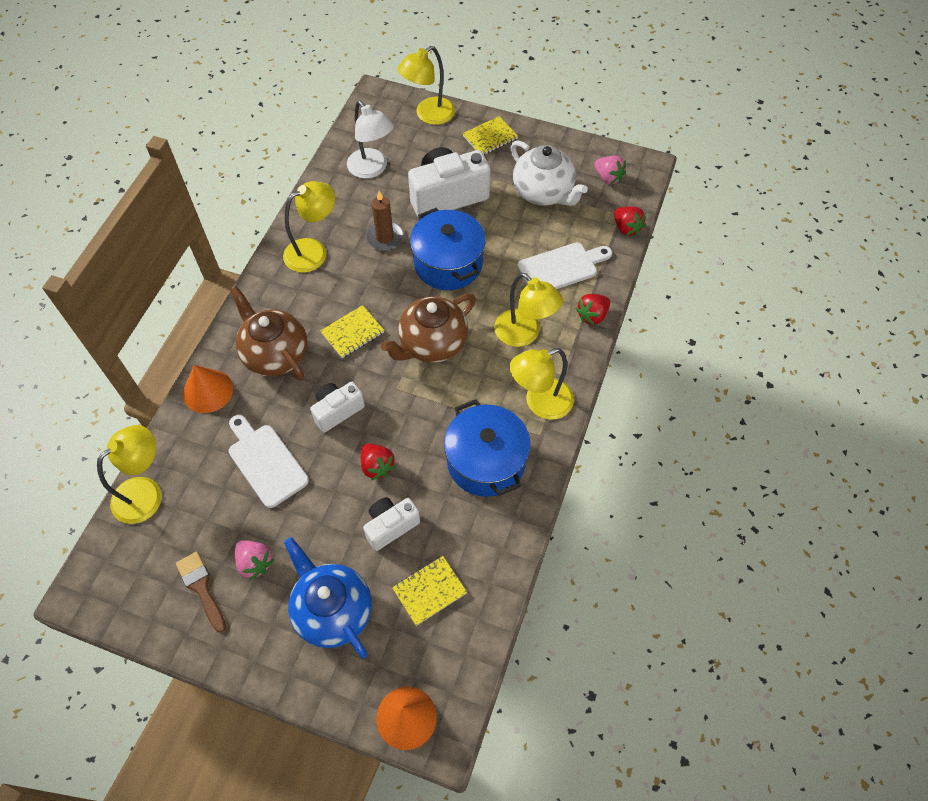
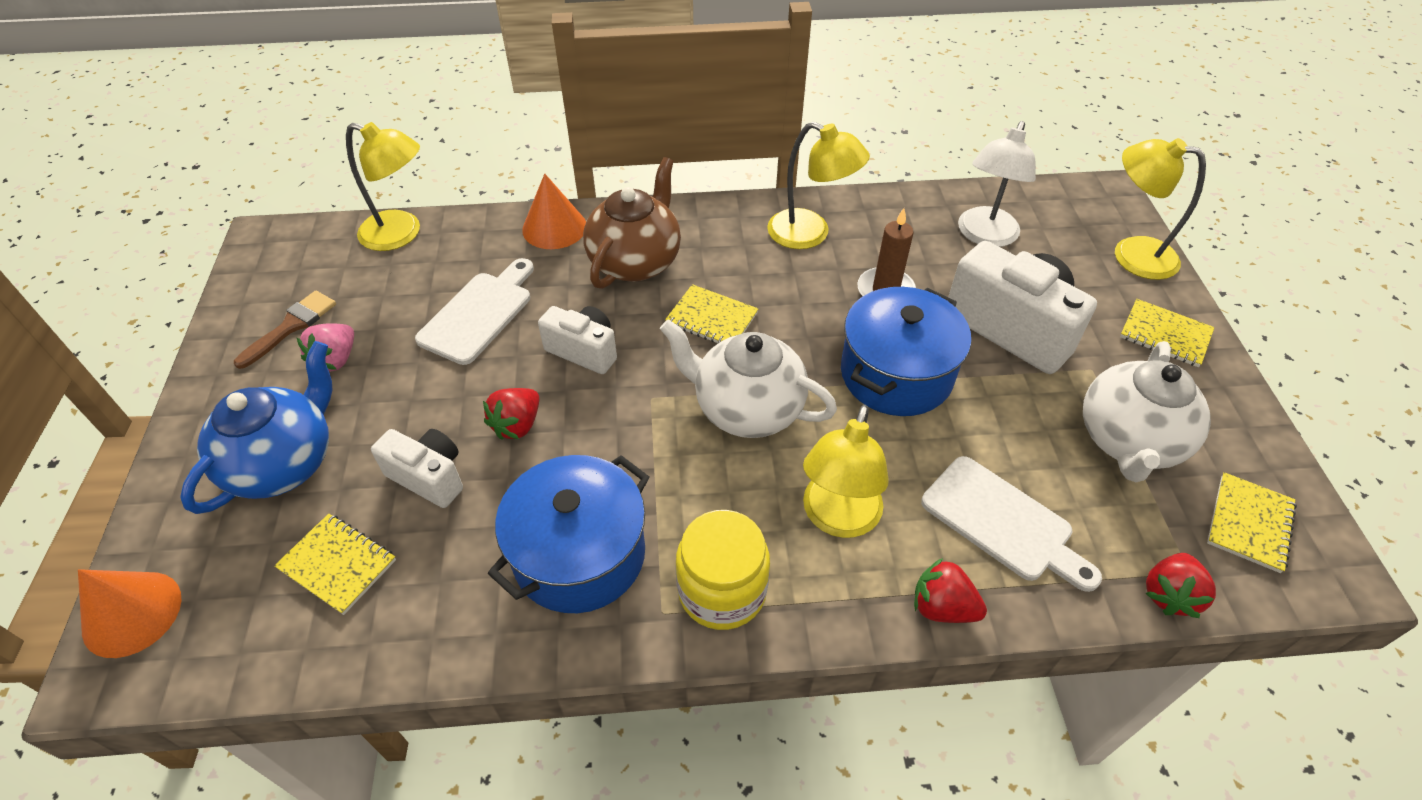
camera: 65 degrees right, 10 degrees down
(432, 344) = (747, 409): brown teapot -> white teapot
(540, 403) = (722, 591): yellow lamp -> yellow jar
(608, 178) = (1249, 523): pink strawberry -> yellow notebook

